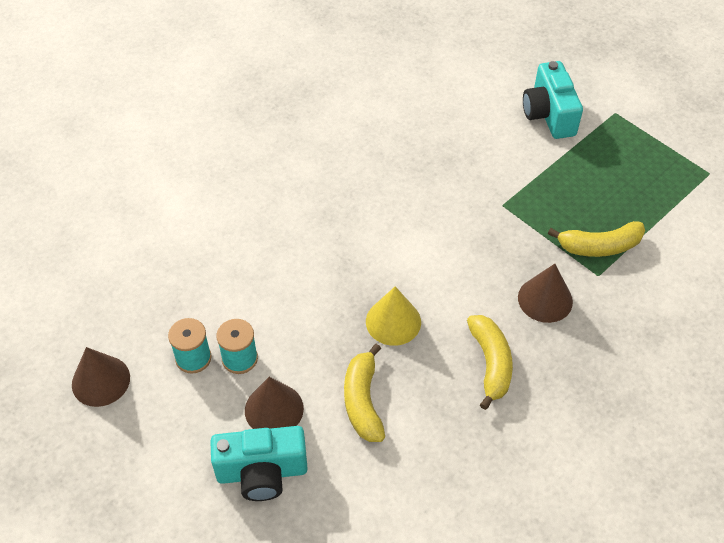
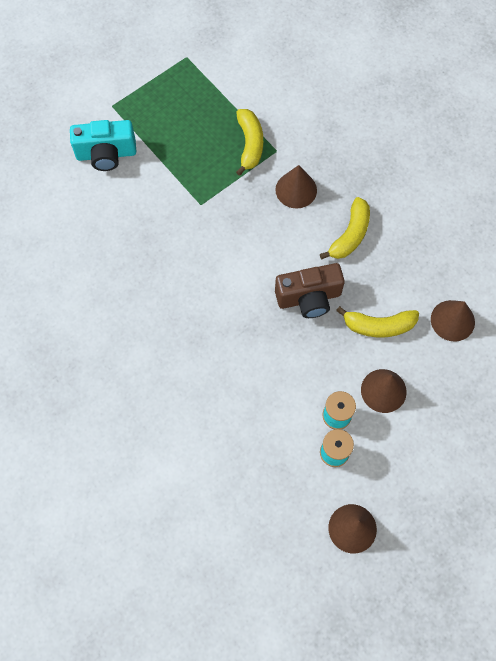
camera: 85 degrees left, 15 degrees up
(262, 472) = (436, 401): turquoise camera -> none
(380, 493) = (452, 320): none -> brown cone
(393, 321) = (309, 298): yellow cone -> brown camera
(490, 363) = (350, 235): yellow banana -> yellow banana turned 120 degrees clockwise

